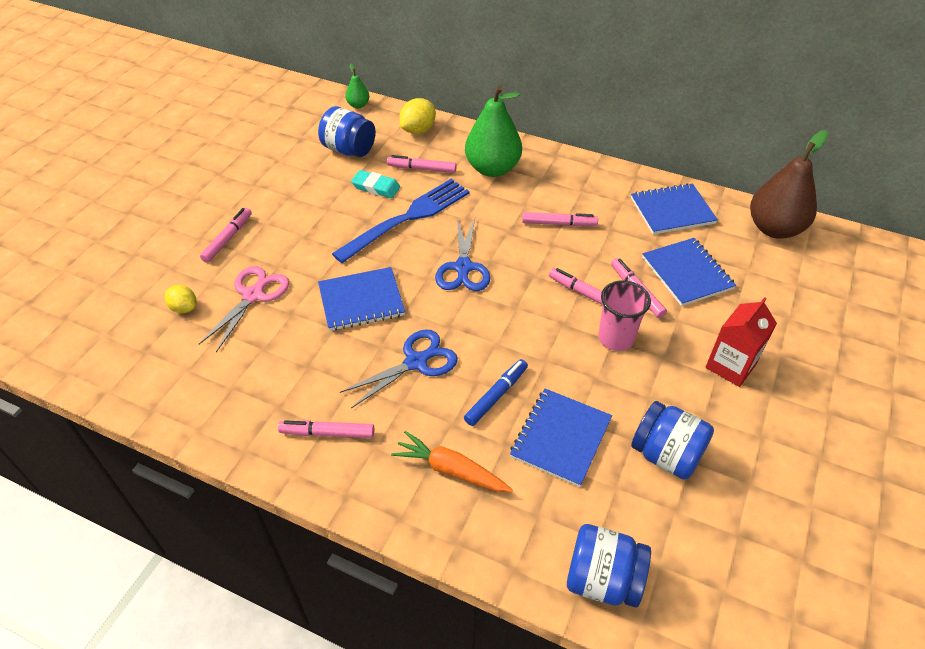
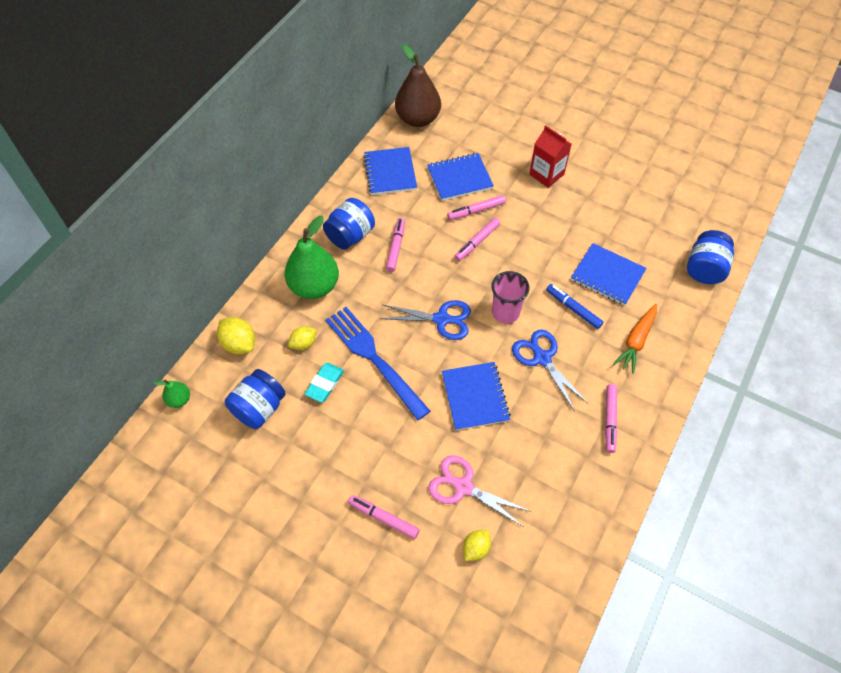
camera: 85 degrees left, 10 degrees up
(422, 169) = (304, 343): pink marker -> yellow lemon
(616, 338) = (521, 231): pink cup -> pink cup (505, 312)
(666, 455) = (617, 222): blue jar -> blue jar (350, 235)

